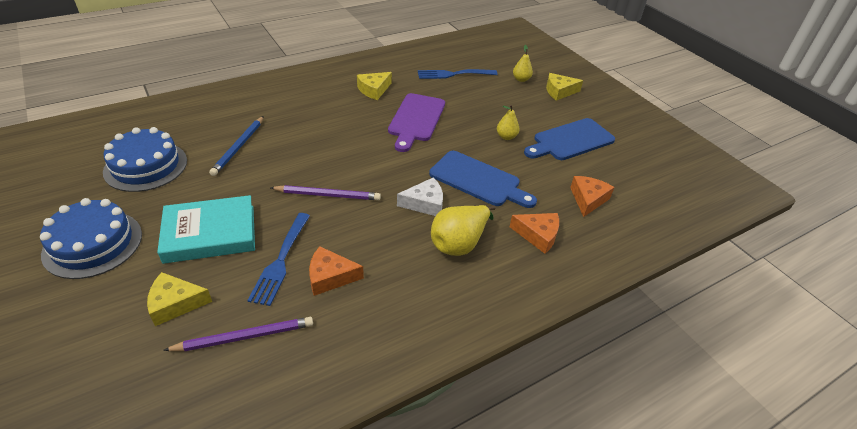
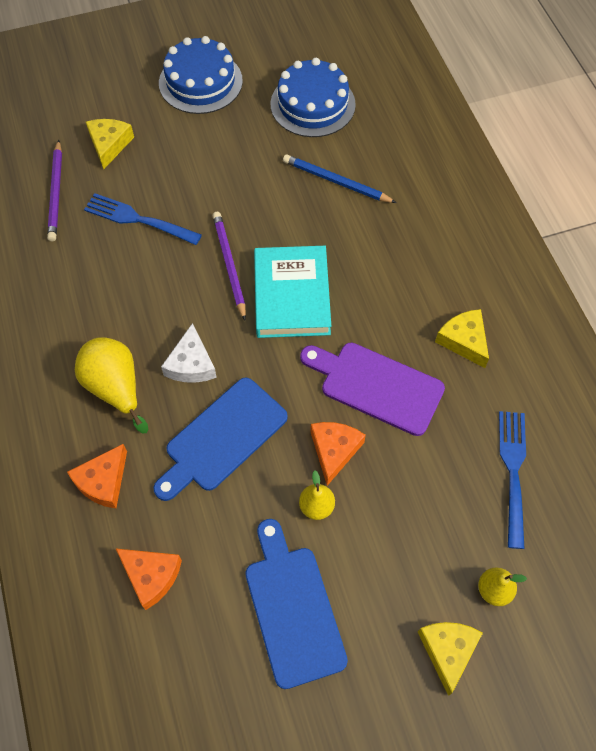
camera: 105 degrees right, 20 degrees up
(210, 233) = (192, 163): turquoise book -> turquoise book (291, 295)
(328, 195) = (229, 265): purple pencil -> purple pencil turned 150 degrees clockwise
(330, 277) = (104, 259): orange cheese -> orange cheese (334, 450)

